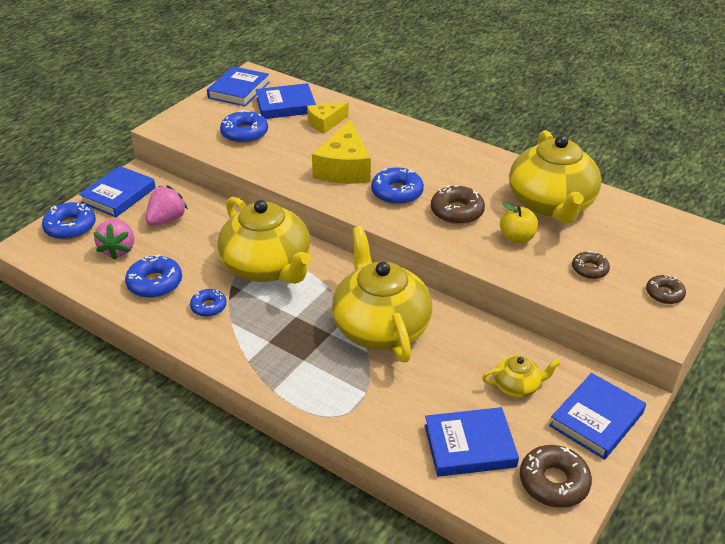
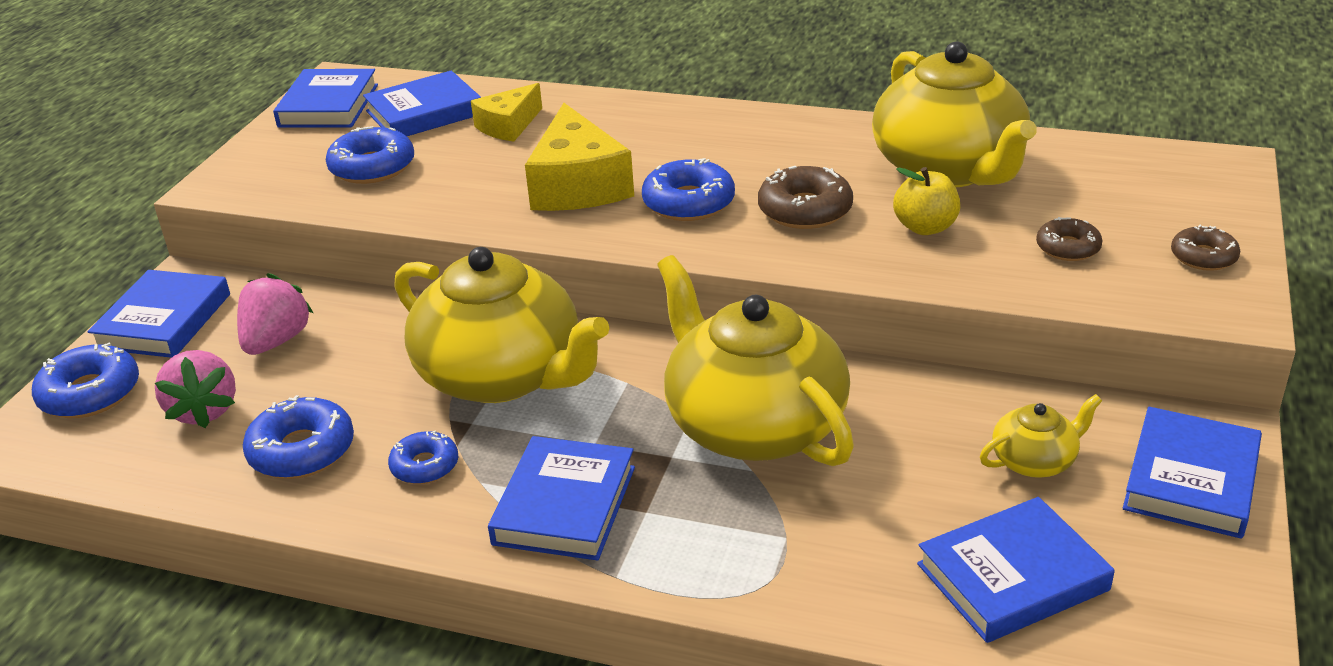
camera: 15 degrees left, 5 degrees down
(266, 346) = (565, 505): none -> blue book
(553, 482) = (1184, 597): brown donut -> none

